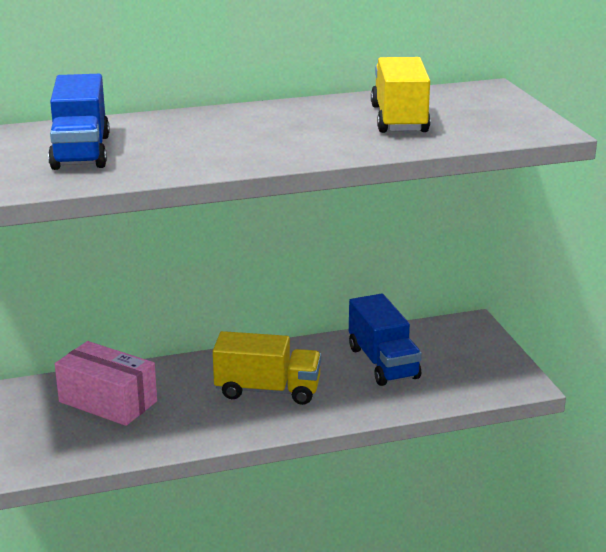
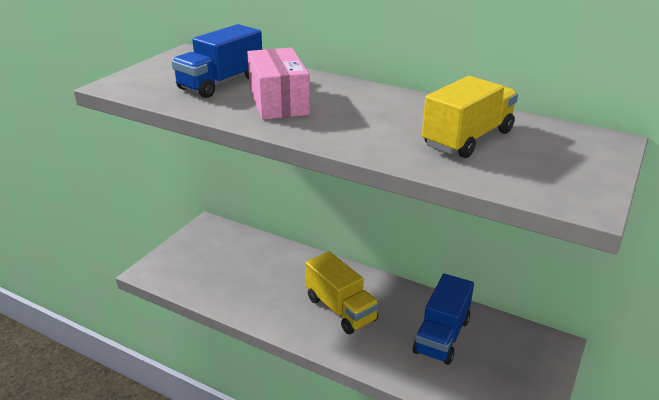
camera: 45 degrees right, 5 degrees up
(108, 402) = (250, 262): pink box -> pink box (278, 102)

